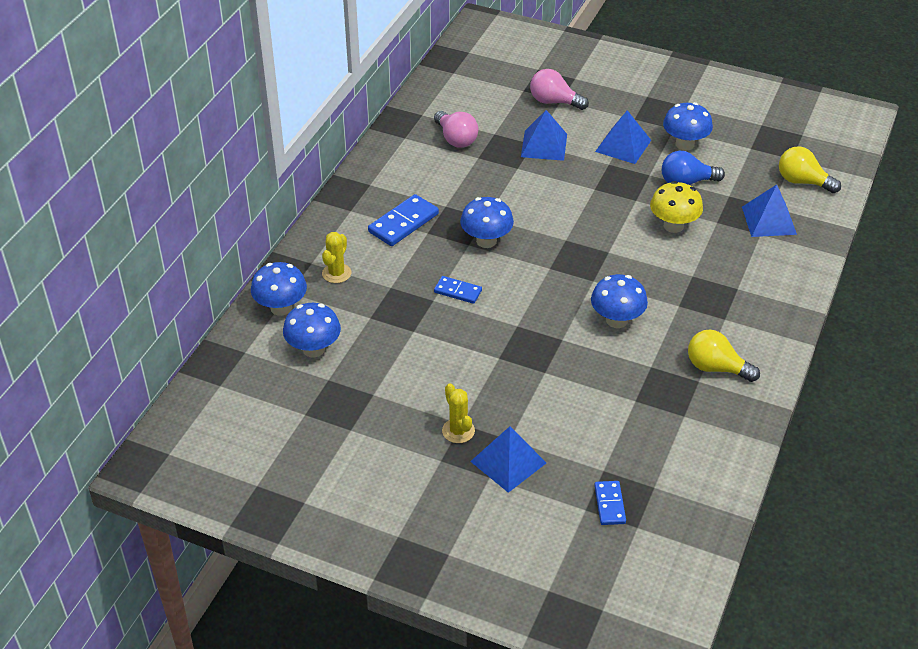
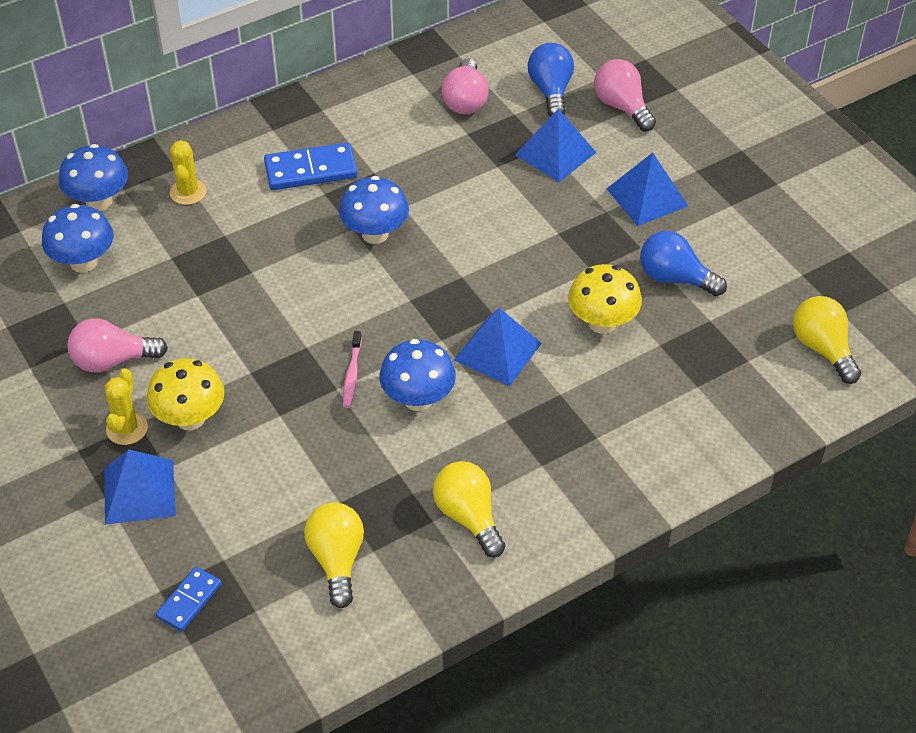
camera: 35 degrees right, 5 degrees up
(336, 273) = (188, 192): yellow cactus -> yellow cactus turned 60 degrees counterclockwise
(402, 397) = (112, 361): none -> pink light bulb
(458, 291) = (286, 275): blue domino -> none
(492, 403) = (190, 418): none -> yellow mushroom
(502, 111) = (551, 91): none -> blue light bulb
(562, 327) = (352, 374): none -> pink toothbrush
(669, 432) = (337, 560): none -> yellow light bulb
(685, 144) = (723, 230): blue mushroom -> none
(769, 220) = (726, 375): blue pyramid -> blue pyramid (498, 351)

